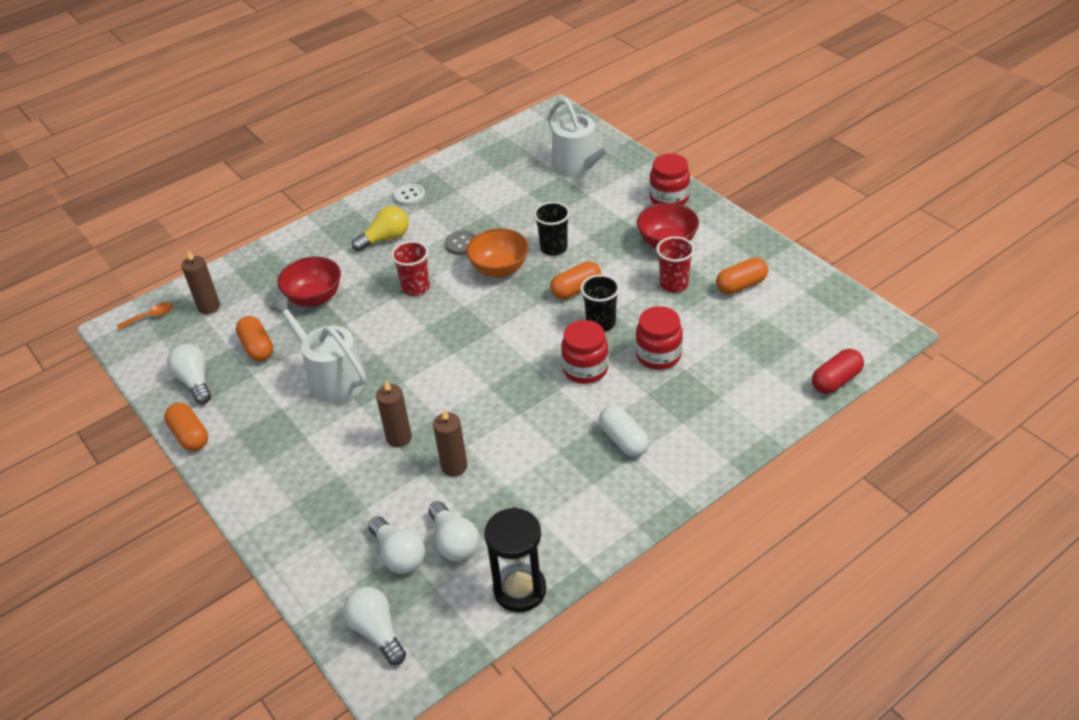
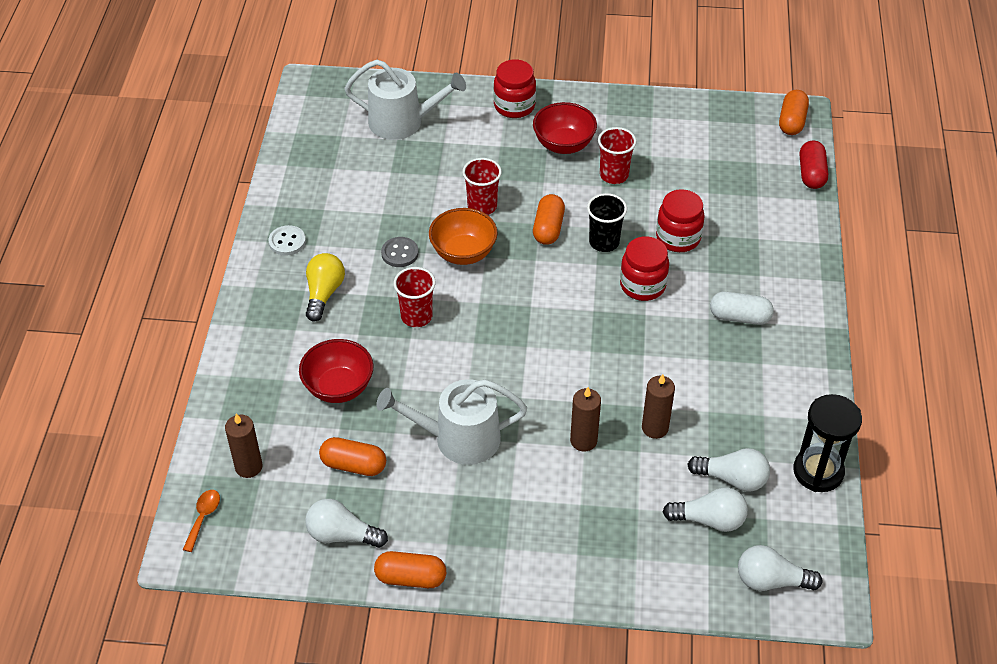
camera: 50 degrees left, 5 degrees up
(553, 248) = (482, 206): black cup -> red cup
(741, 285) = (661, 144): orange capsule -> orange capsule (792, 121)

